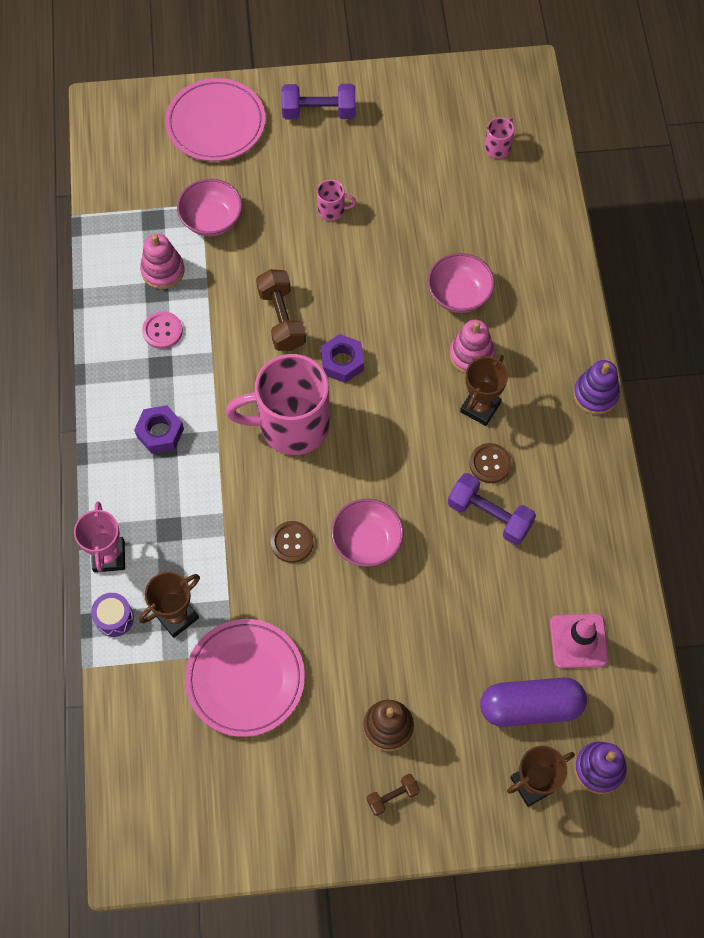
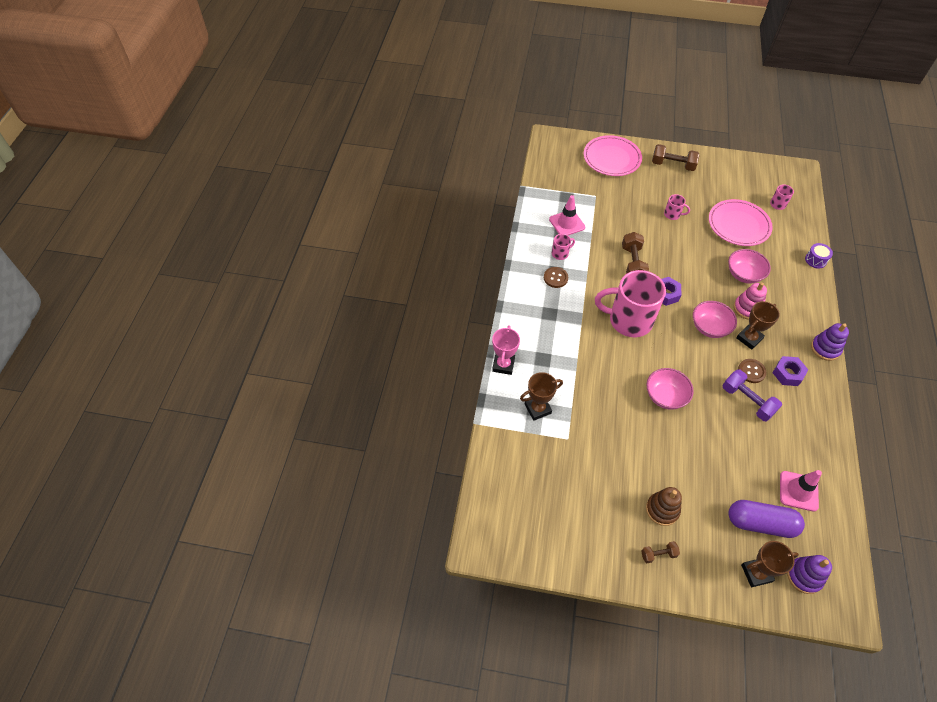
camera: 15 degrees right, 10 degrees down
(114, 618) = (499, 400): purple drum -> purple drum (815, 260)
(160, 432) = (548, 306): purple nut -> purple nut (788, 374)
(162, 331) = (560, 253): pink button -> pink mug
(163, 271) = (567, 223): pink stacking toy -> pink traffic cone
(211, 220) = (600, 204): pink bowl -> pink bowl (709, 327)
(245, 679) = (574, 456): pink plate -> pink plate (738, 225)
(292, 542) = (617, 385): brown button -> brown button (555, 278)
(319, 112) = (672, 165): purple dumbbell -> brown dumbbell

